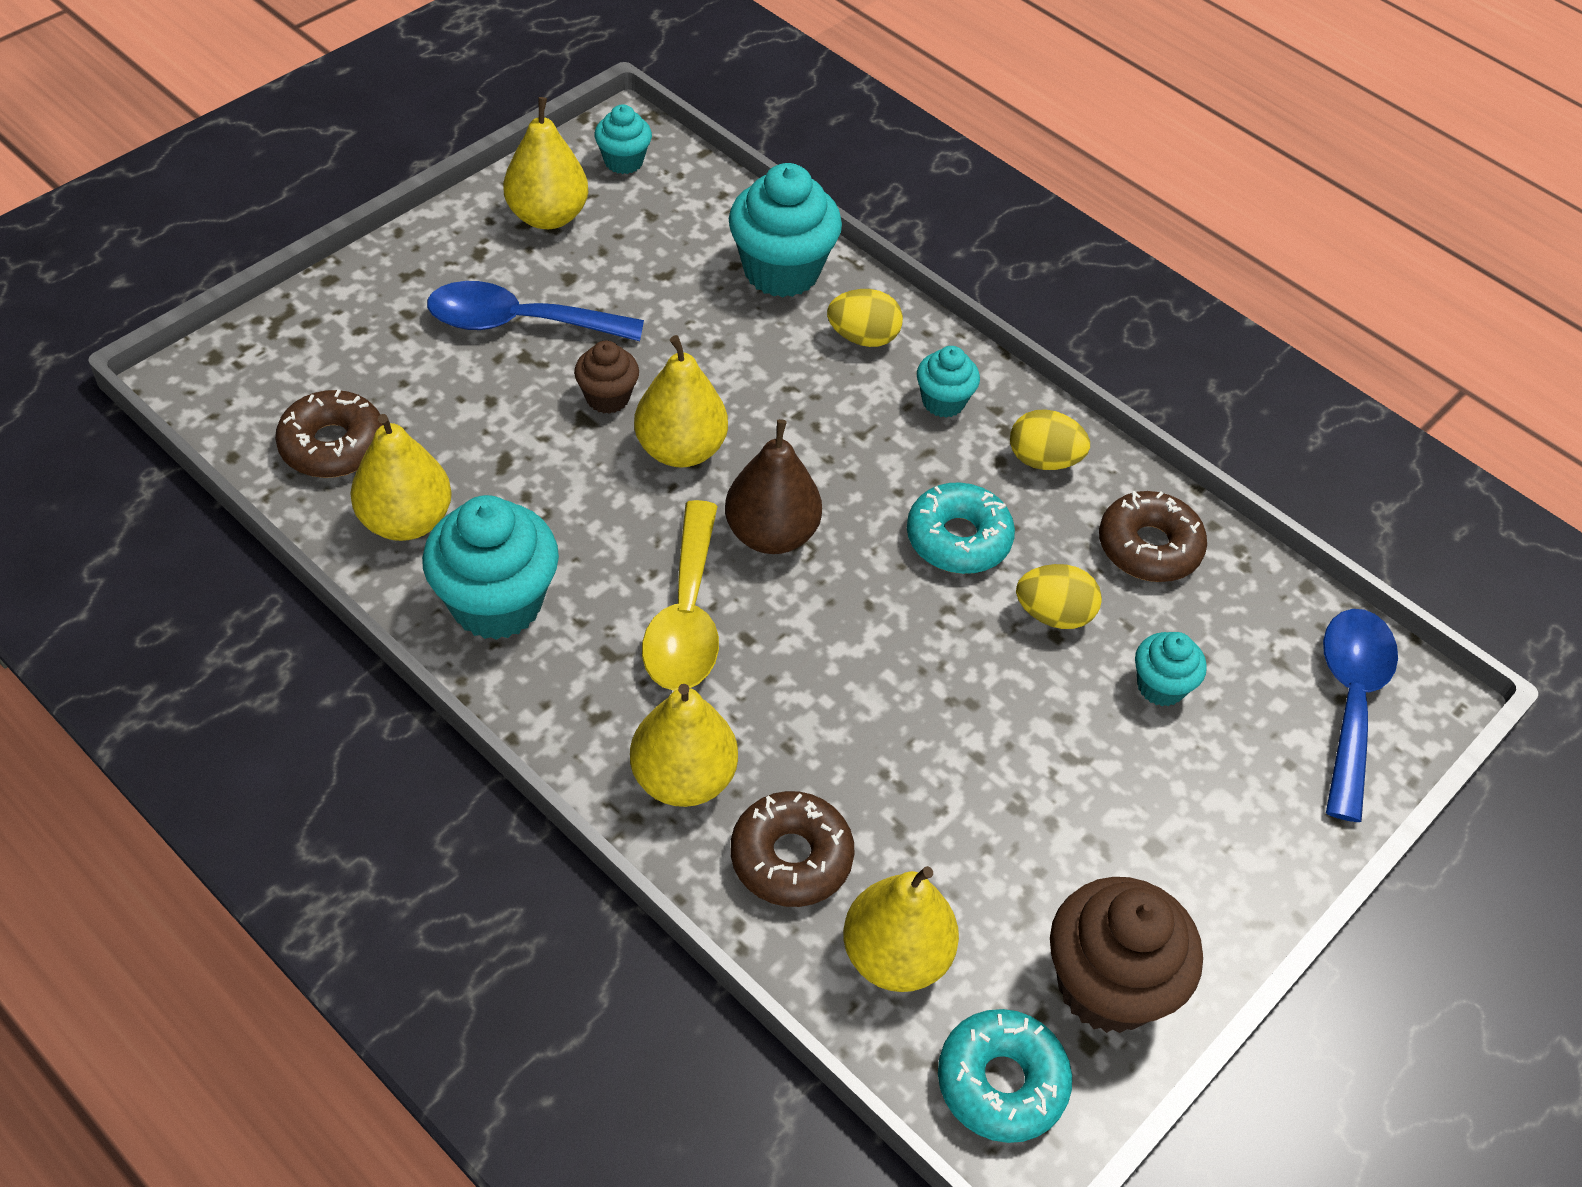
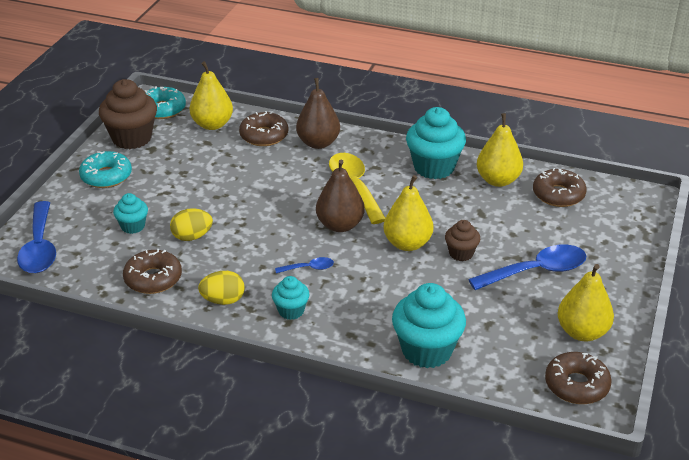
camera: 160 degrees right, 15 degrees down
(623, 161) = (576, 385): turquoise cupcake -> brown donut
(683, 778) = (318, 143): yellow pear -> brown pear
(863, 337) = (355, 329): yellow egg -> none
(875, 466) = (309, 268): none -> blue spoon
(958, 539) = (251, 251): turquoise donut -> turquoise donut (106, 176)

